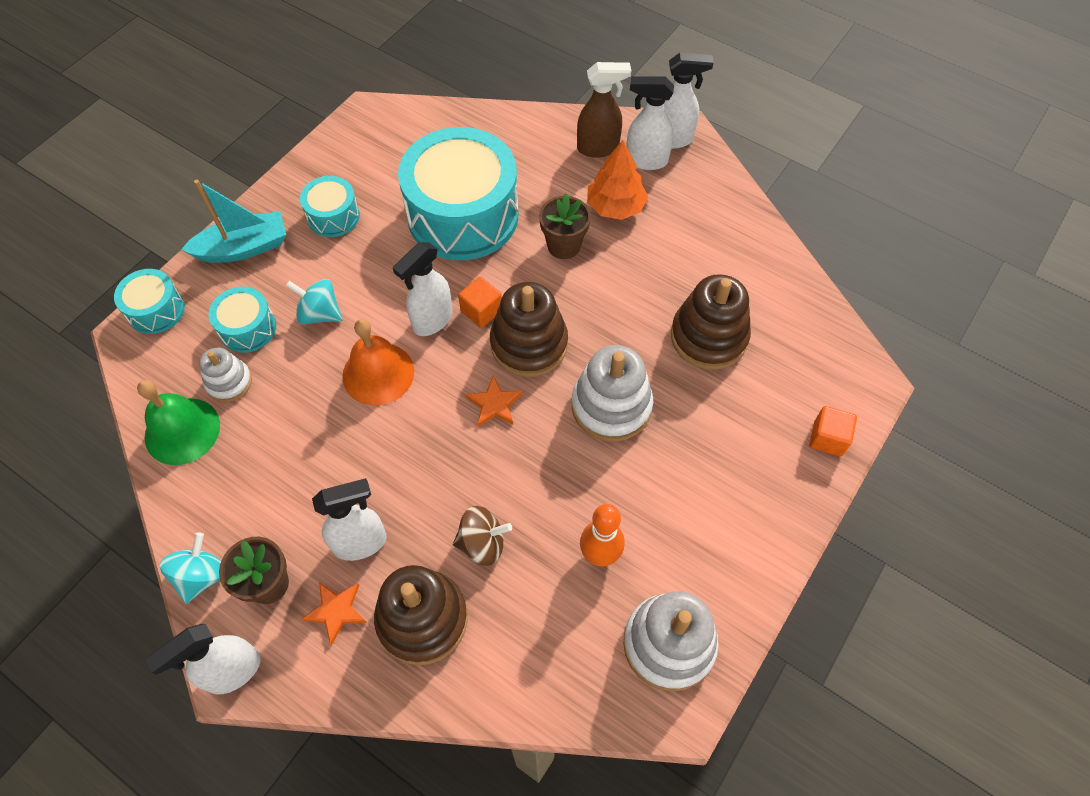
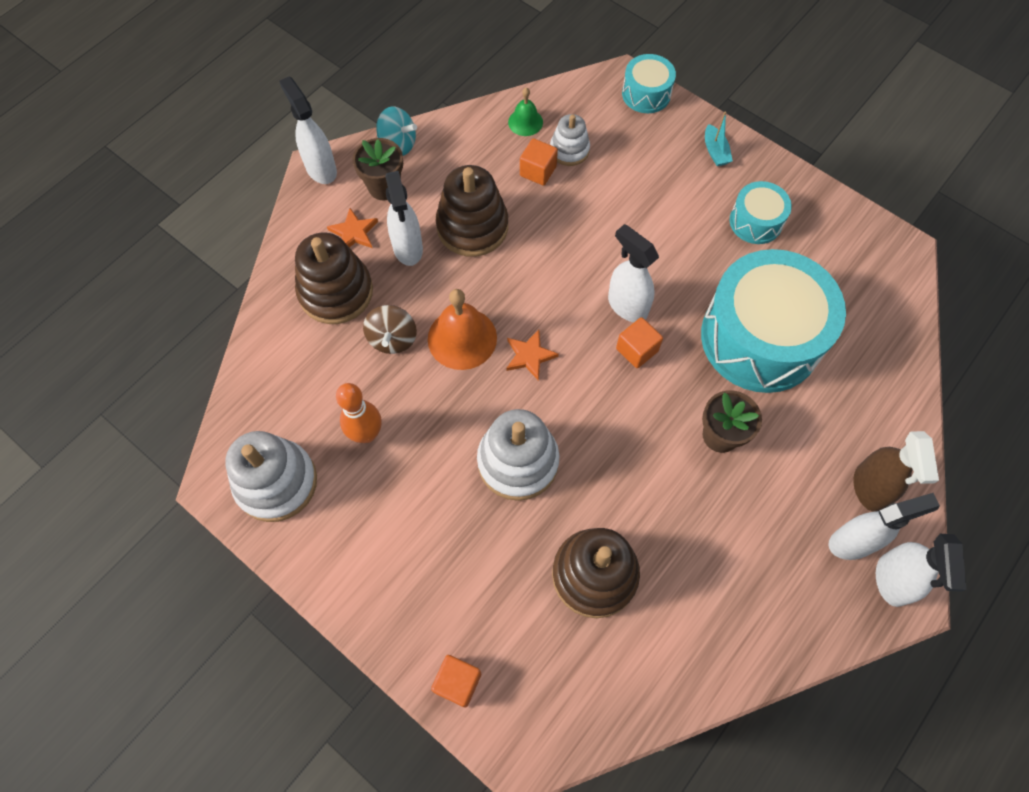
camera: 95 degrees right, 5 degrees up
(182, 431) = (525, 122): green bell -> green bell, size x0.57
(244, 248) = (715, 151): turquoise boat -> turquoise boat, size x0.52
(248, 328) = (624, 160): turquoise drum -> none
(257, 412) = (538, 171): none -> orange cube
(320, 314) = (638, 213): turquoise spinning top -> none
(378, 373) = (570, 260): orange bell -> orange bell (462, 338)
(529, 344) = (595, 391): brown stacking toy -> brown stacking toy (472, 227)
(615, 206) = (778, 497): orange tree -> none
(645, 161) = (853, 542): white spray bottle -> white spray bottle turned 60 degrees clockwise

